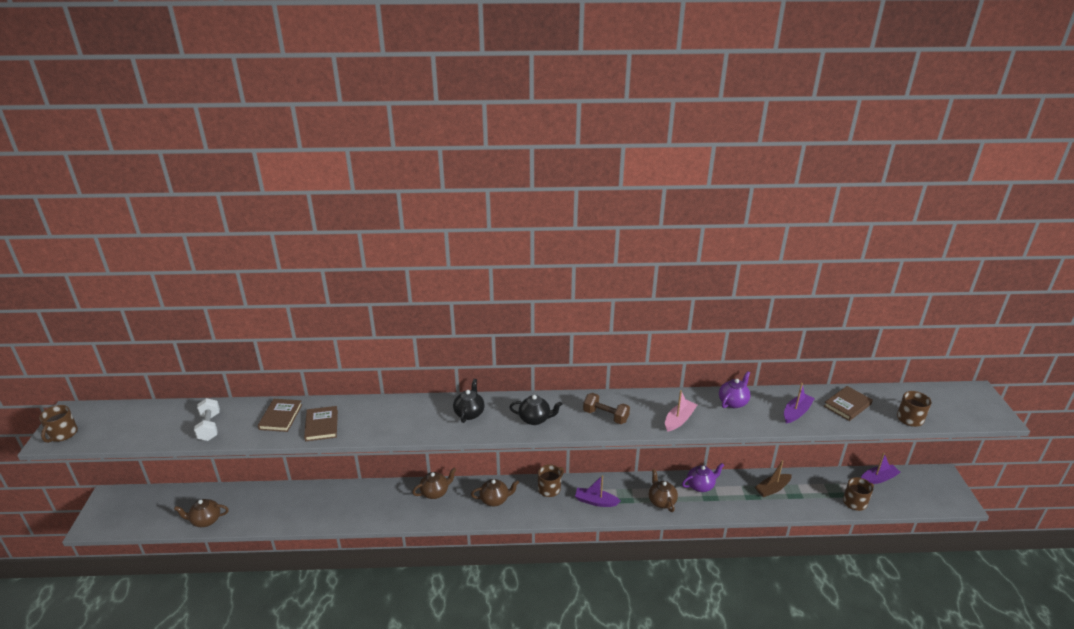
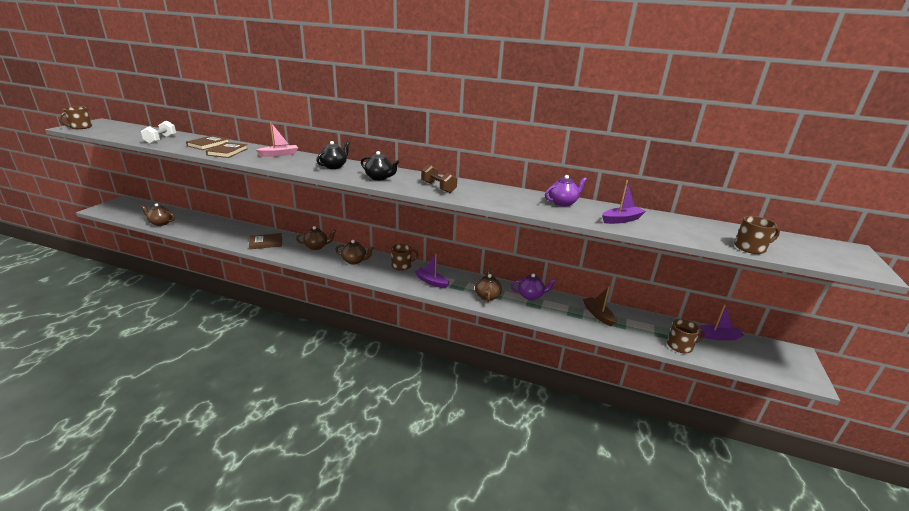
camera: 20 degrees right, 5 degrees down
(679, 420) = (500, 201): pink boat -> pink boat (279, 154)
(772, 489) = (598, 315): brown boat -> brown boat turned 75 degrees clockwise
(847, 405) = (681, 226): brown book -> brown book (266, 243)

